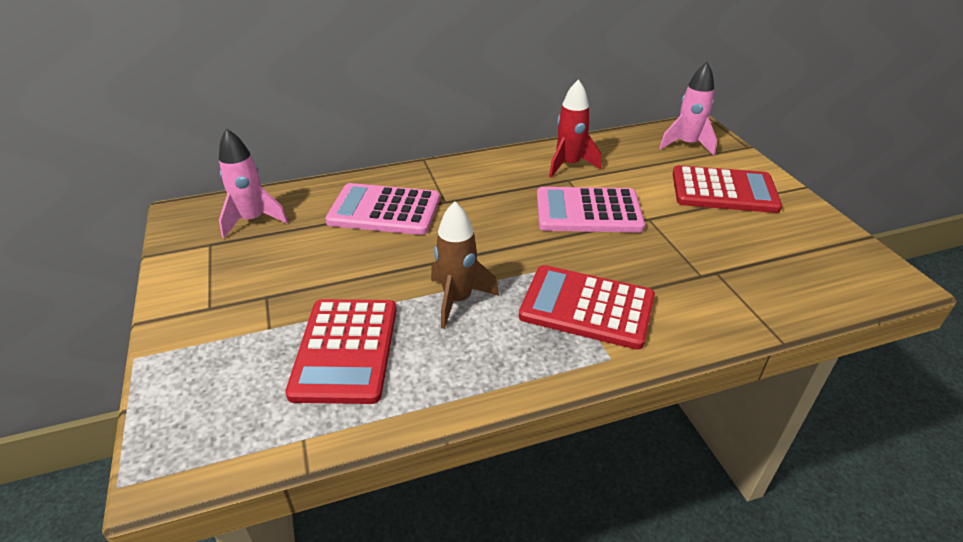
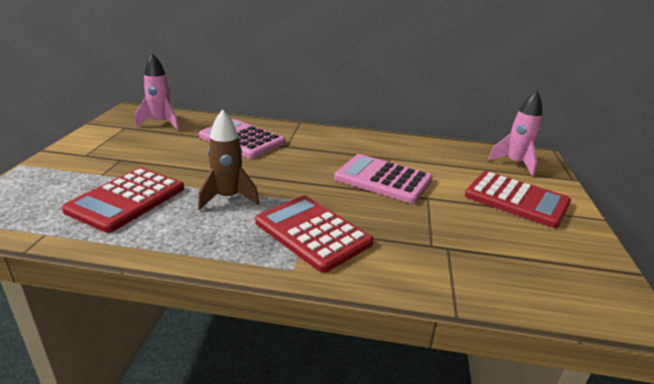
camera: 25 degrees right, 10 degrees down
(569, 165) = (400, 150): red rocket -> none

